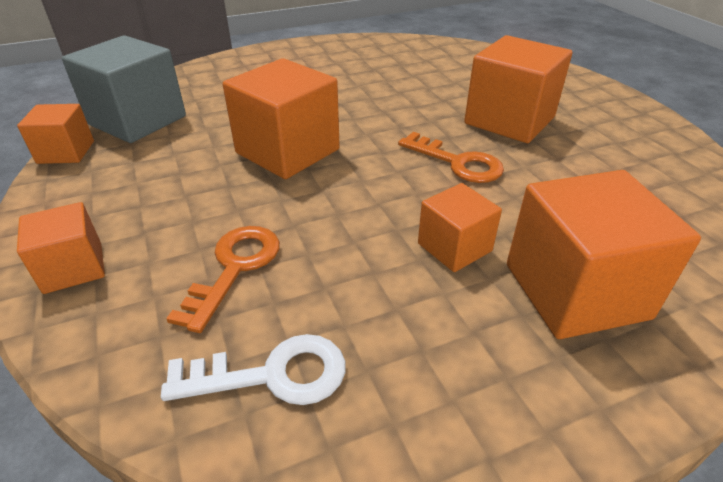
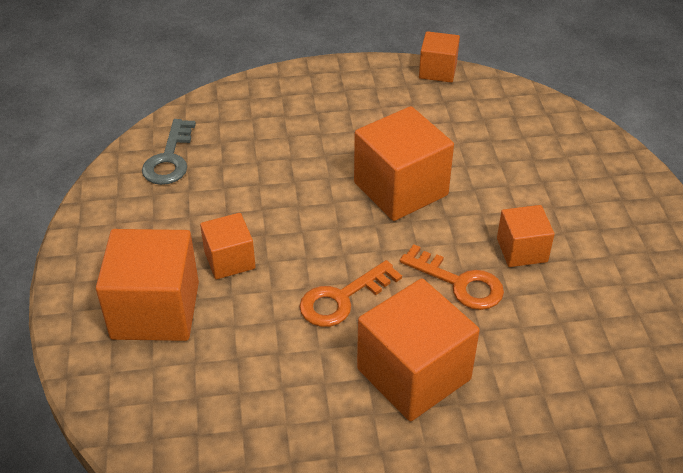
camera: 105 degrees right, 5 degrees up
(73, 268) = (292, 87): orange cube -> orange cube (522, 250)
(137, 120) = (484, 103): grey cube -> none
(234, 268) = (260, 150): orange key -> orange key (459, 283)
(272, 375) = (169, 159): white key -> grey key

